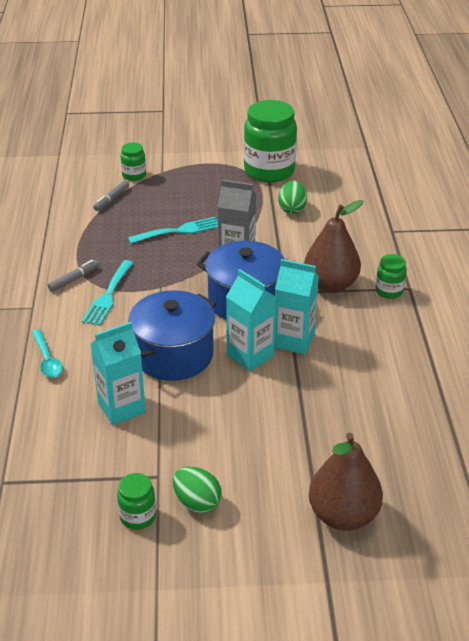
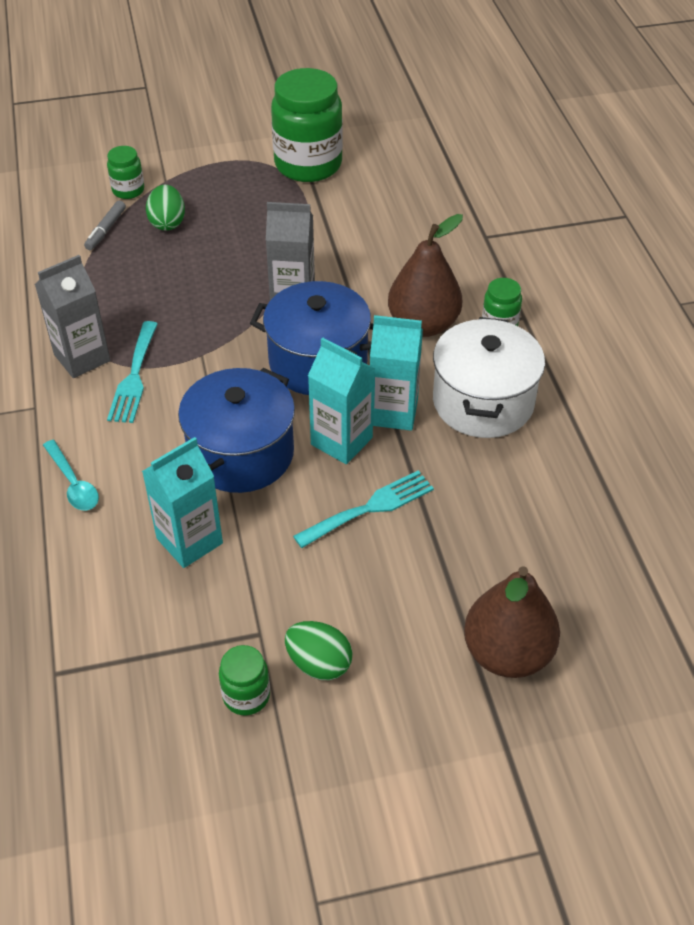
camera: 10 degrees left, 10 degrees up
(74, 279) = (82, 358): grey marker -> grey carton
(179, 231) = (207, 268): turquoise fork -> turquoise fork (370, 508)
(292, 209) = (350, 218): green egg -> green egg (167, 223)
(364, 342) = (483, 402): none -> white pot

